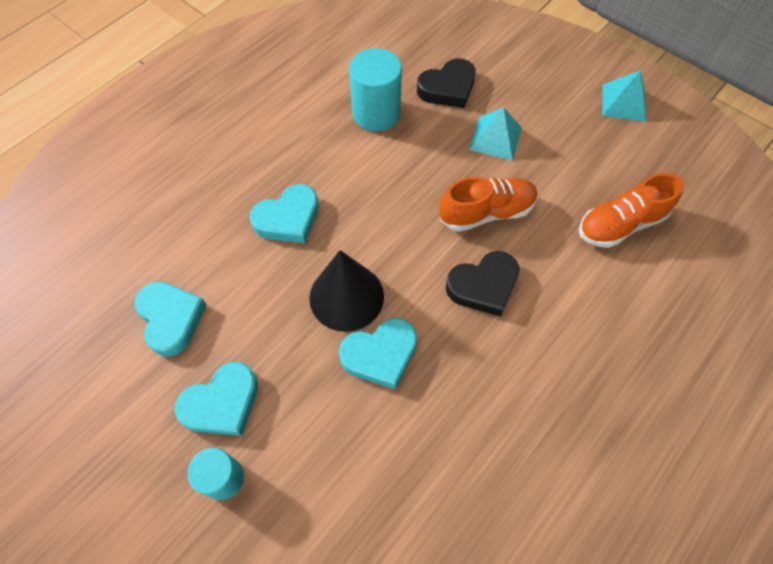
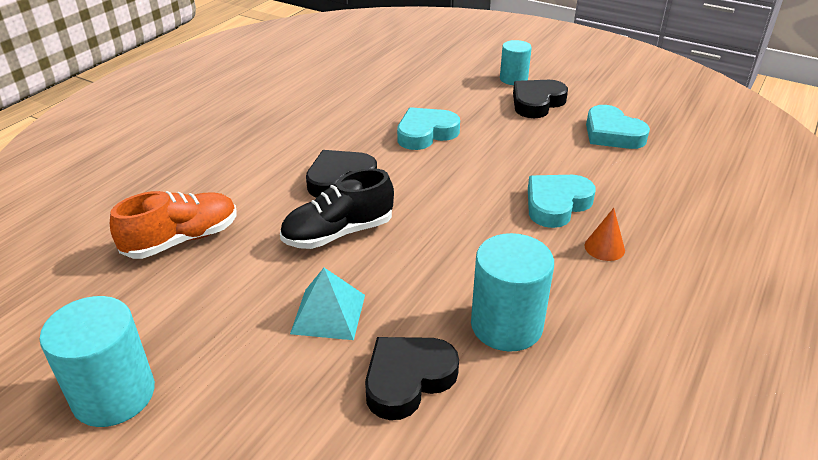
camera: 170 degrees right, 25 degrees down
(222, 403) = (537, 103): turquoise heart -> black heart
(274, 166) = (604, 247): none -> orange cone
(346, 296) = (468, 160): black cone -> none
(486, 212) = (338, 233): orange shoe -> black shoe
(623, 102) = (114, 395): turquoise pyramid -> turquoise cylinder

